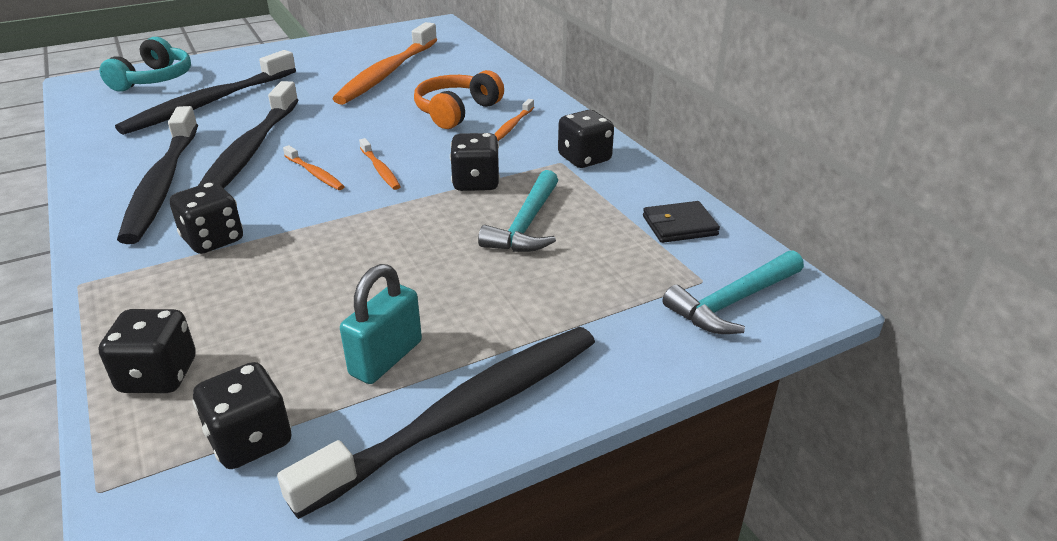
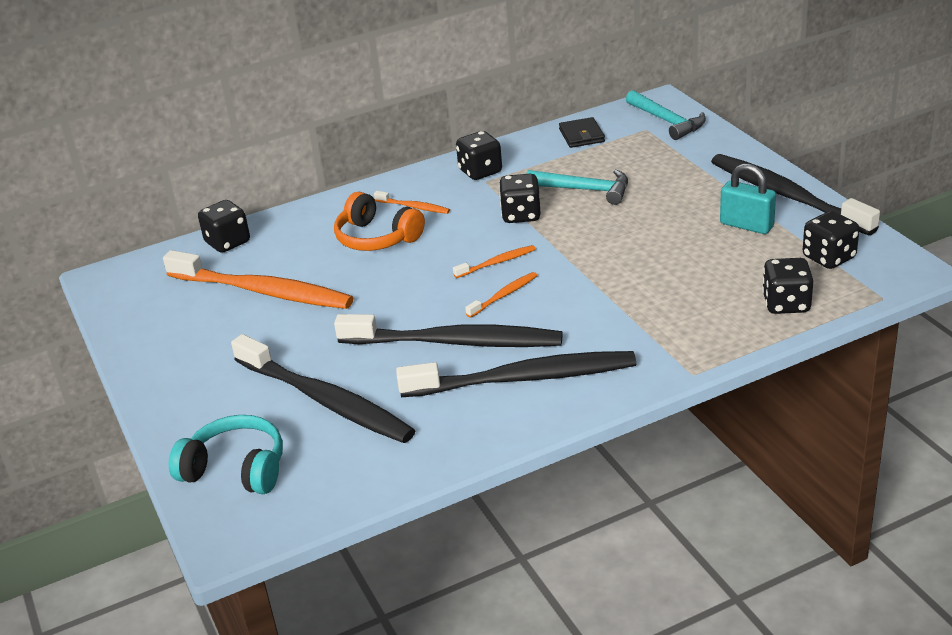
camera: 85 degrees left, 0 degrees up
(213, 240) = (620, 323): black dice -> black dice (228, 242)

